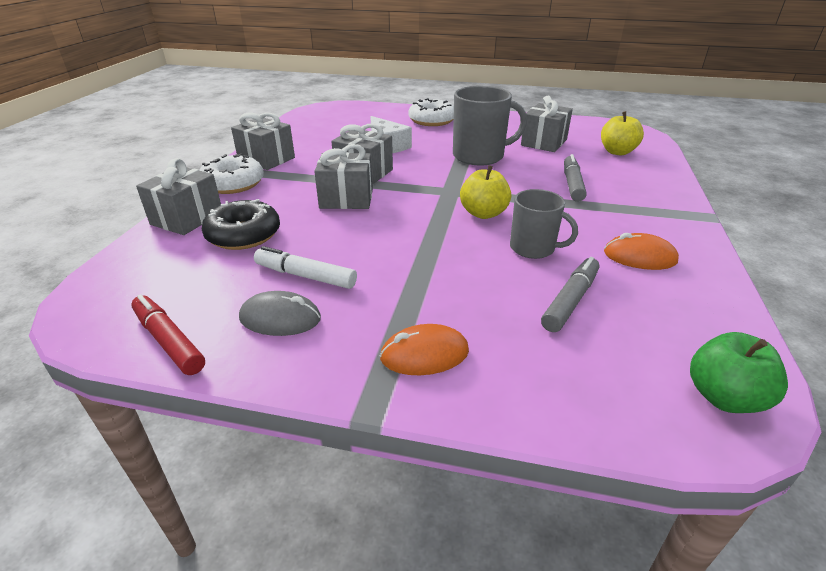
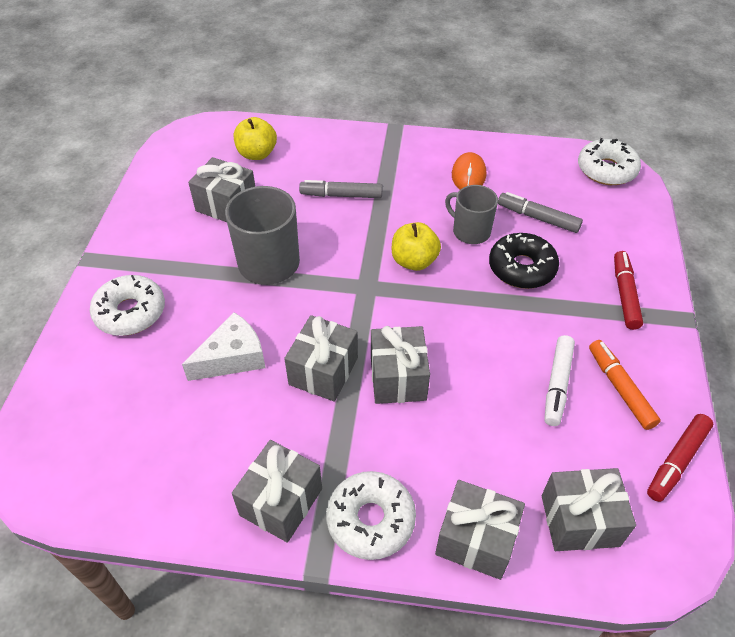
camera: 95 degrees left, 15 degrees up
(161, 266) = (580, 520): none -> grey gift
(243, 235) = (499, 460): black donut -> black donut (521, 268)
(280, 318) = (620, 389): grey mouse -> orange marker
(424, 354) = (624, 295): orange mouse -> red marker
(533, 248) = (470, 231): grey mug -> grey mug turned 75 degrees counterclockwise
(724, 397) = (606, 170): green apple -> white donut

